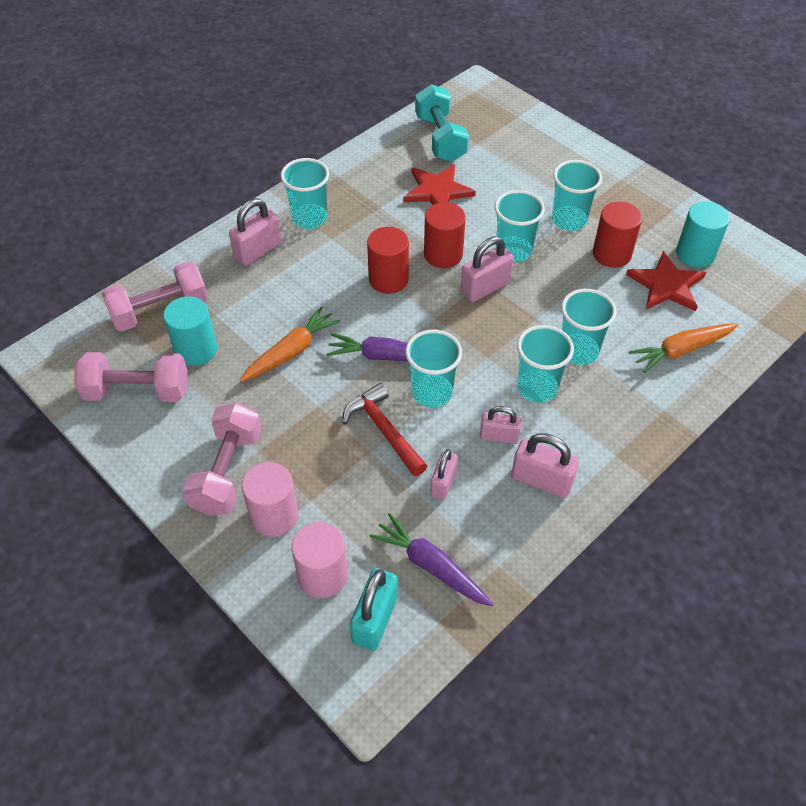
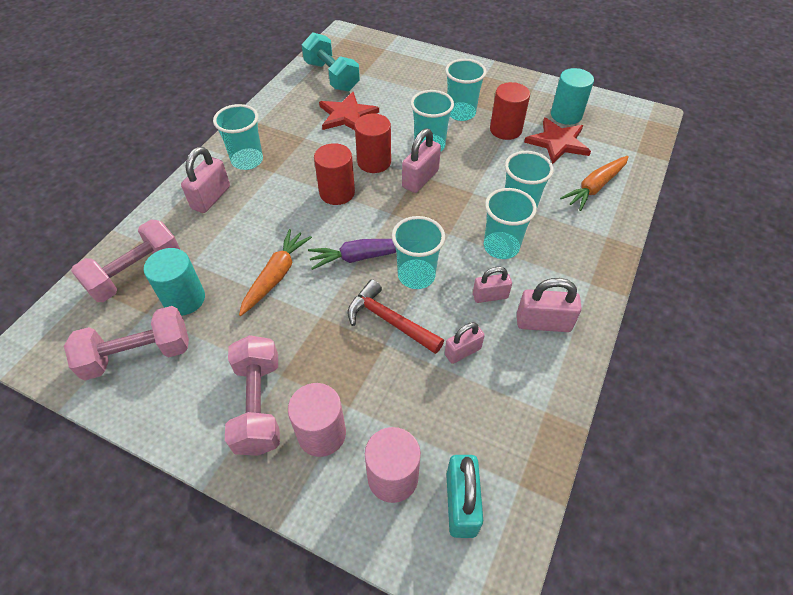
camera: 20 degrees left, 0 degrees up
(431, 566) = (488, 432): purple carrot -> none
(443, 483) = (462, 351): pink padlock -> pink padlock turned 60 degrees clockwise

